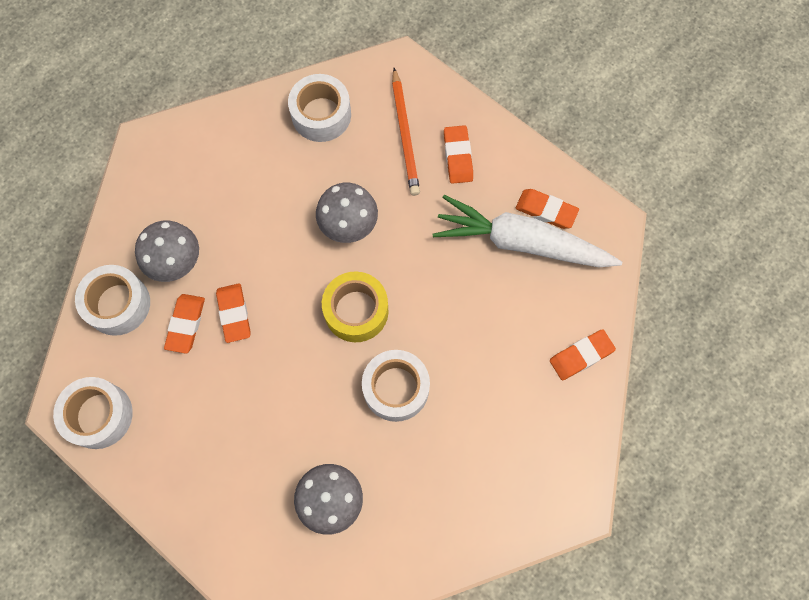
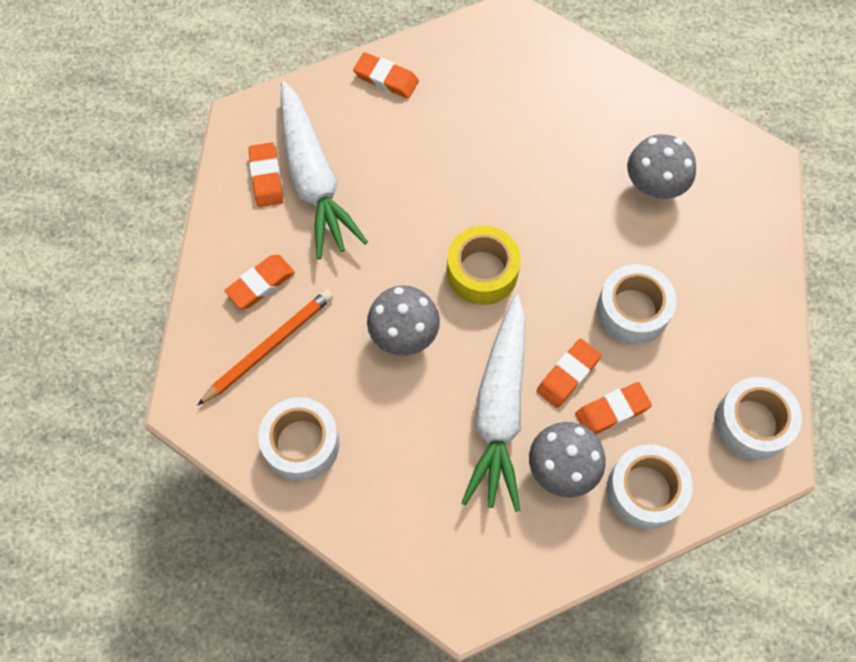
camera: 125 degrees left, 5 degrees down
(247, 251) = (499, 409): none -> white carrot
(396, 388) = (525, 196): white tape -> white tape (632, 310)

